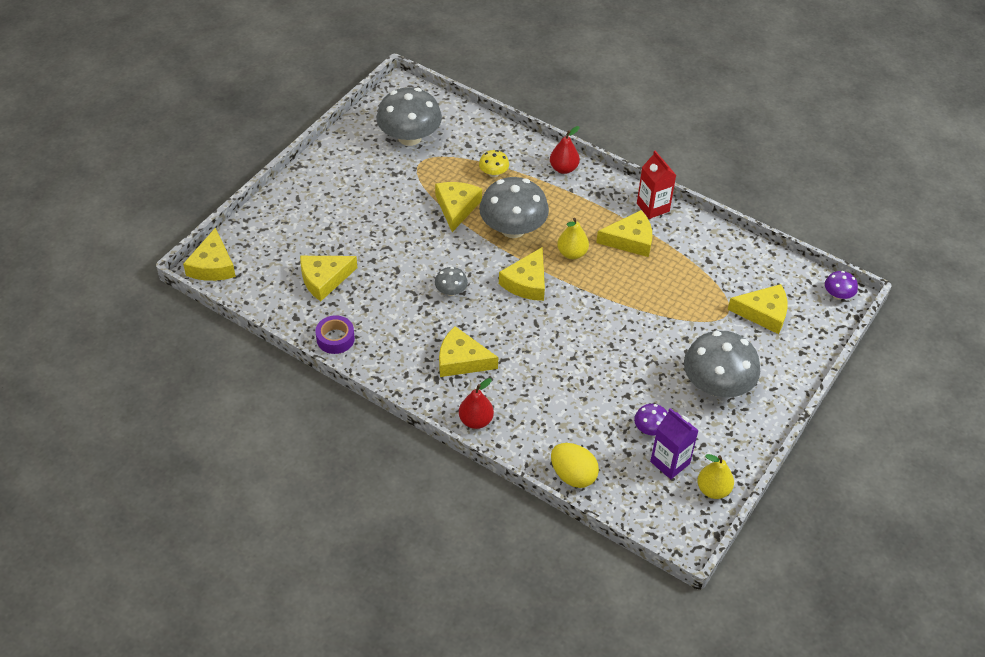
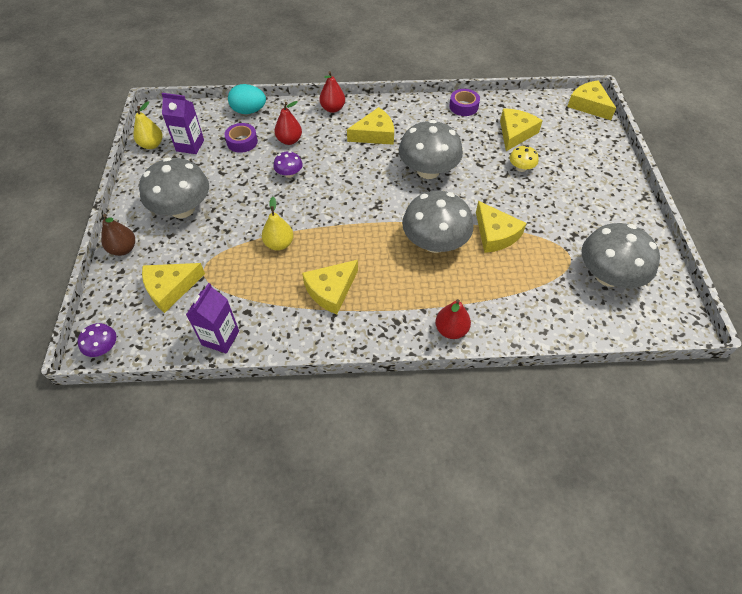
camera: 145 degrees right, 5 degrees up
(451, 291) = (428, 170): grey mushroom -> grey mushroom, size x2.17
(493, 173) = (503, 285): yellow mushroom -> yellow mushroom (521, 168)
(526, 282) = (382, 206): yellow cheese -> none
(557, 405) = (289, 140): none -> red pear
(572, 253) = (369, 249): yellow pear -> yellow pear (279, 244)
(573, 475) = (249, 111): yellow egg -> turquoise egg
(609, 434) = (242, 142): none -> purple tape
(650, 429) = (216, 158): purple mushroom -> purple mushroom (289, 174)
(653, 207) = (335, 339): red carton -> none
(740, 253) = (220, 338): none -> purple carton
(792, 373) = (123, 249): none -> brown pear

